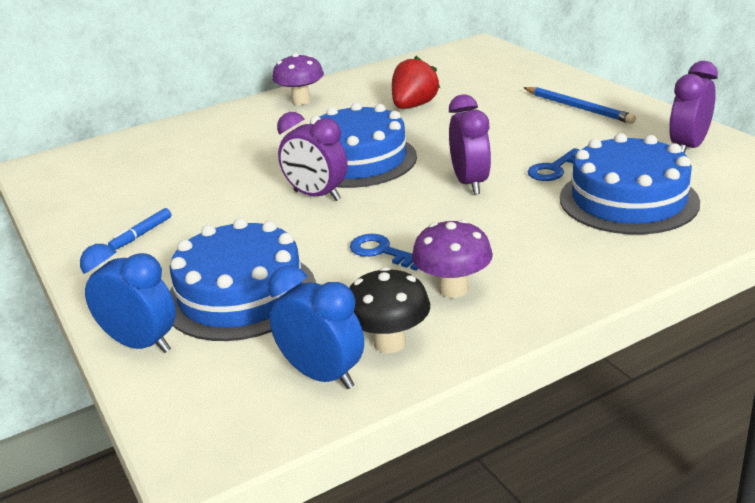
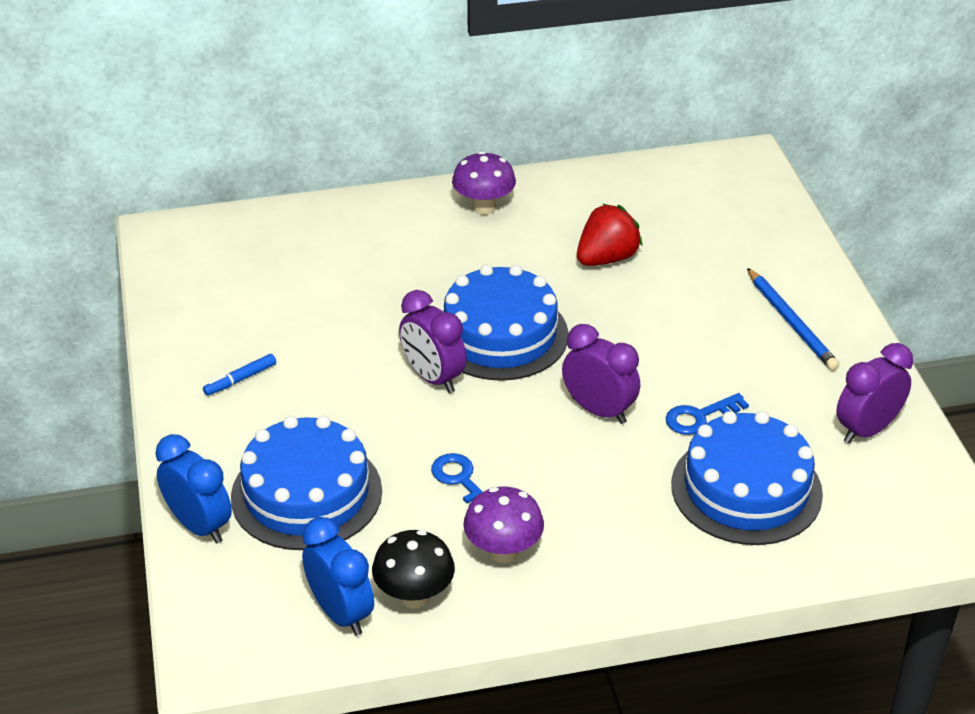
camera: 15 degrees right, 10 degrees up
(470, 183) = (599, 410): purple clock -> purple clock turned 60 degrees counterclockwise

